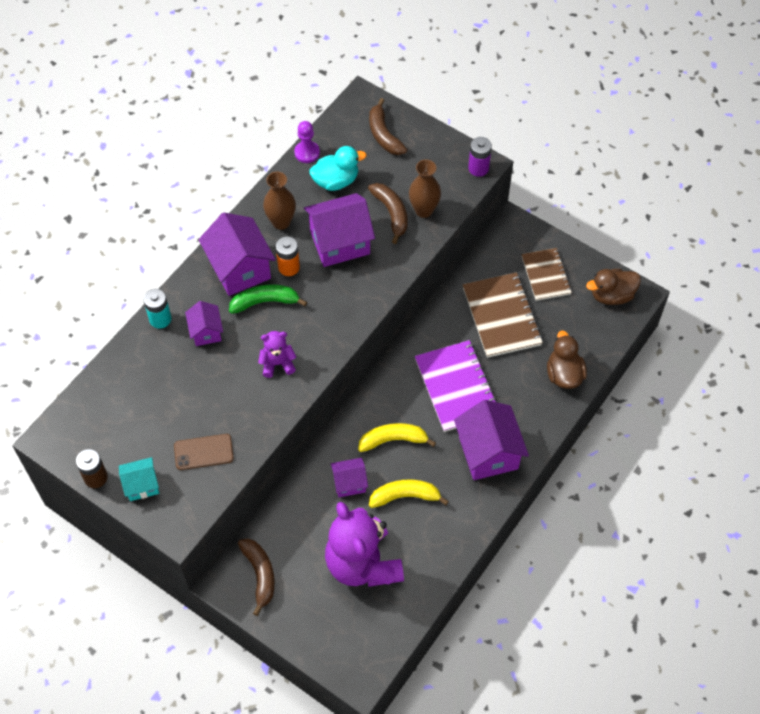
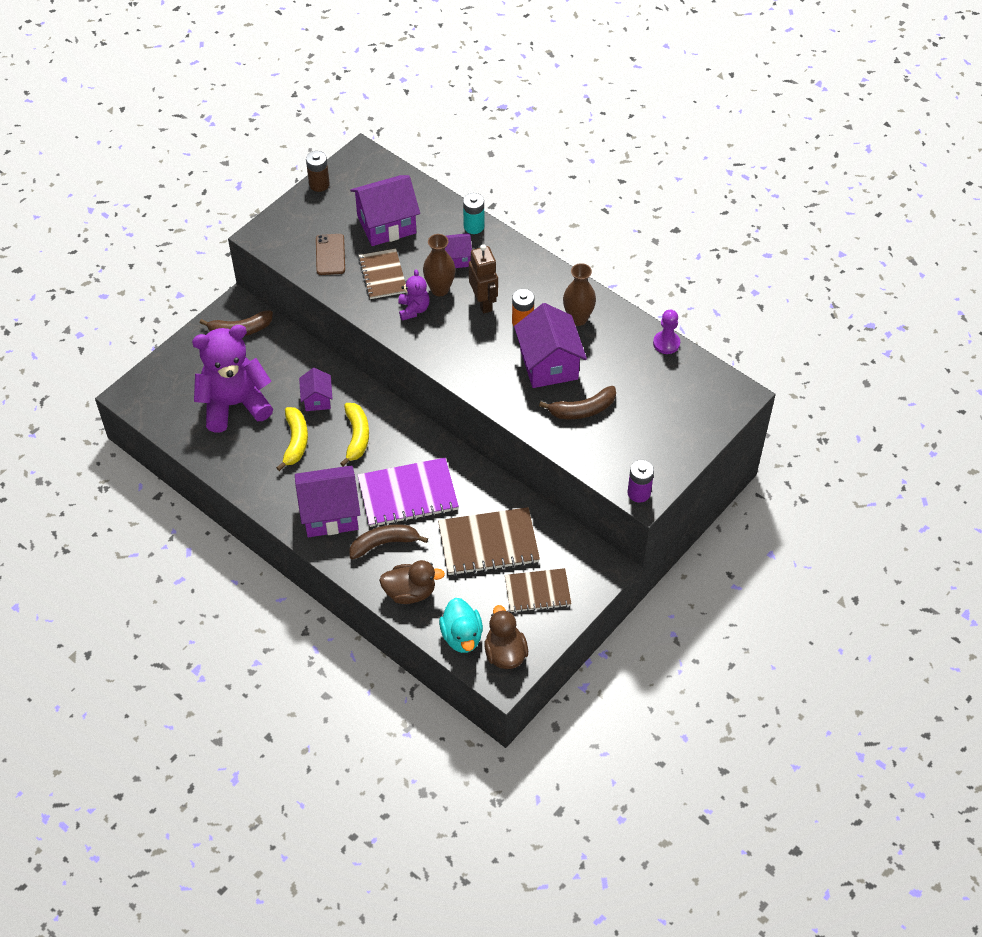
camera: 95 degrees right, 5 degrees down
(142, 485) = (306, 214): turquoise house -> none
(231, 397) = (383, 275): none -> brown notebook
(240, 268) = (524, 285): purple house -> purple house (386, 224)
(265, 302) = (483, 302): green banana -> brown robot
(336, 181) = (627, 365): turquoise duck -> turquoise duck (462, 636)
(384, 135) = (689, 411): brown banana -> brown banana (384, 543)
(424, 210) = (584, 438): brown vase -> brown vase (440, 289)

